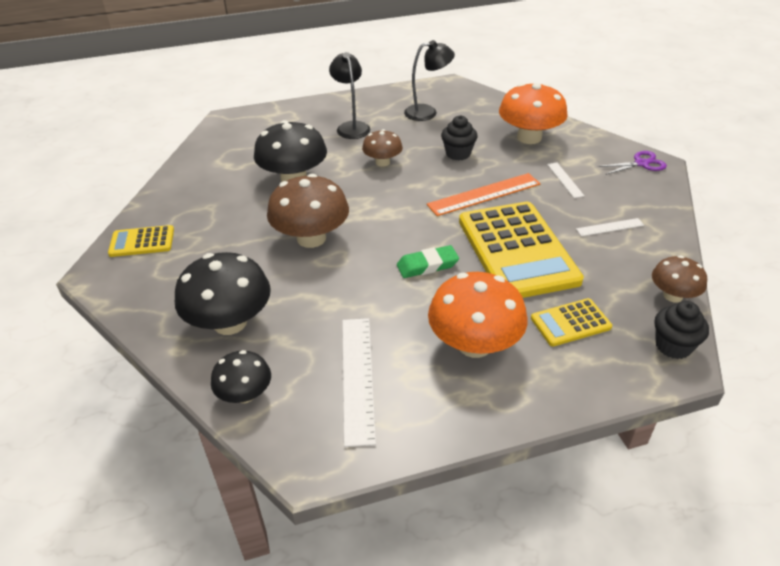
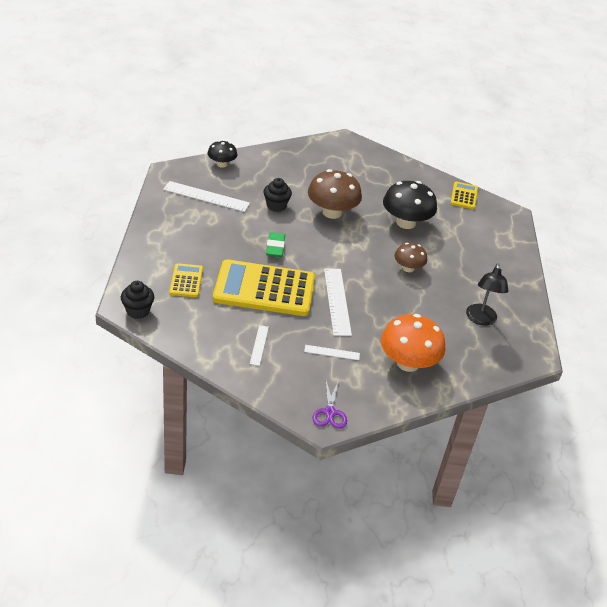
camera: 105 degrees right, 0 degrees up
(142, 242) = (365, 156): yellow calculator -> yellow calculator (464, 196)
(230, 322) = (275, 170): black mushroom -> none
(351, 127) = (472, 269): black lamp -> none
(458, 154) = (401, 310): black cupcake -> black cupcake (276, 206)
(474, 344) = (198, 240): orange mushroom -> none
(484, 194) = (337, 301): orange ruler -> white ruler
(673, 295) = (174, 335): brown mushroom -> none

